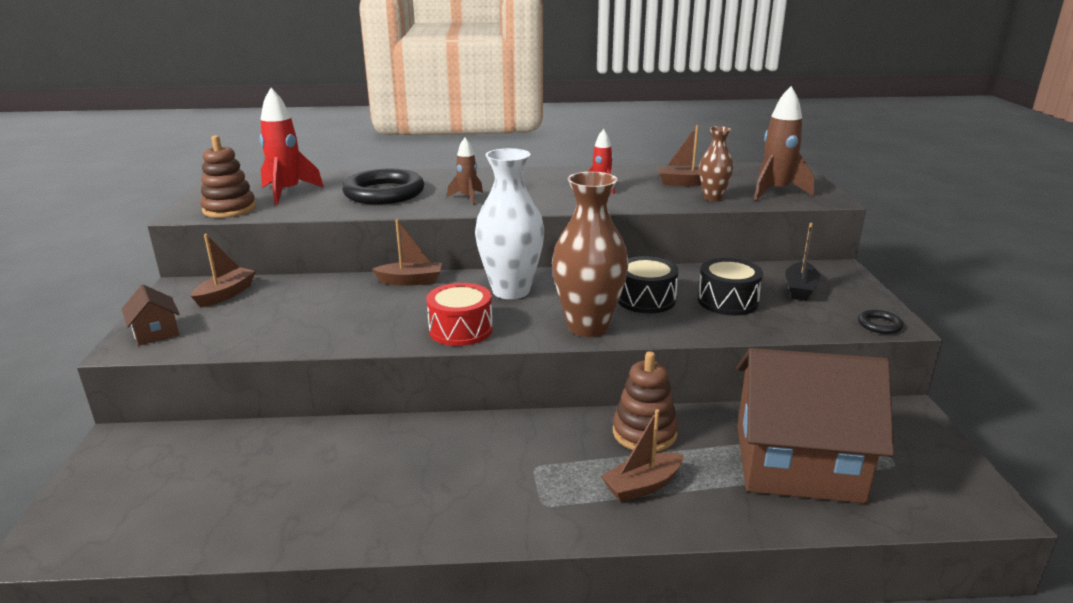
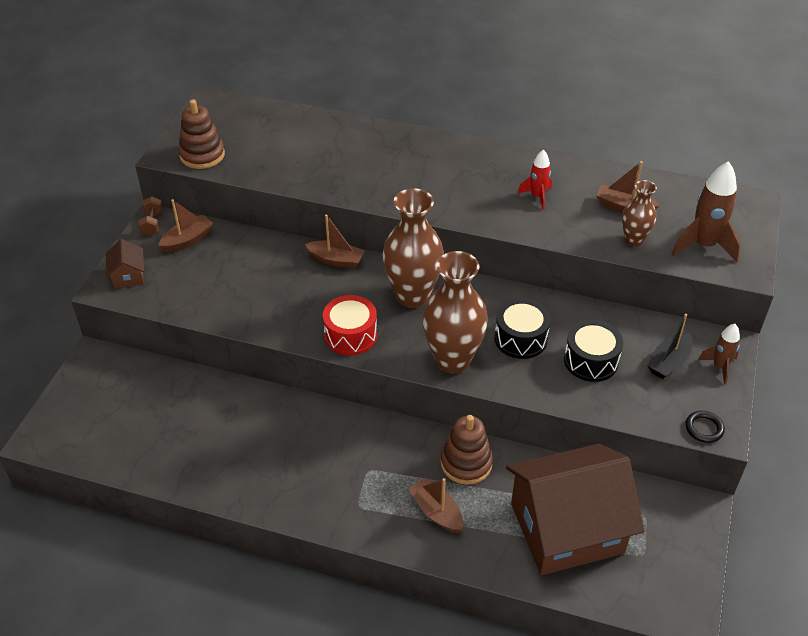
camera: 20 degrees right, 20 degrees up
(176, 289) = (152, 223): none -> brown dumbbell
(288, 192) = (256, 137): red rocket -> none
(384, 193) = (337, 158): black ring -> none
(467, 198) = (406, 185): brown rocket -> brown rocket (719, 367)
(511, 291) = (412, 296): white vase -> brown vase
(642, 486) = (436, 512): brown boat -> brown boat turned 60 degrees clockwise
(797, 462) = (567, 528): brown house -> brown house turned 45 degrees counterclockwise

